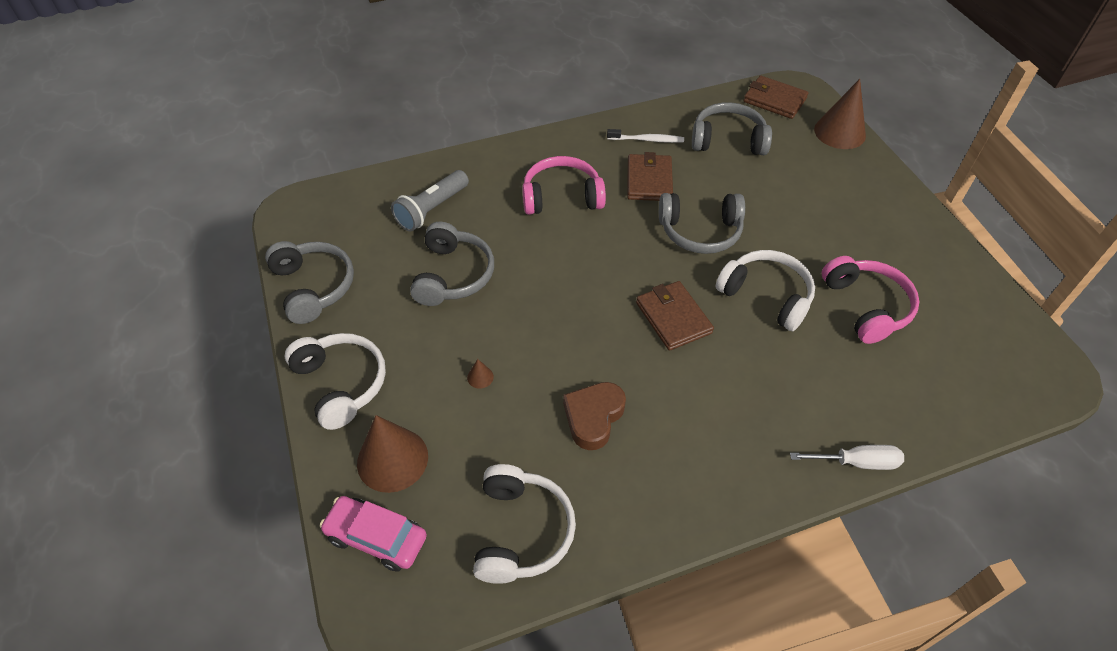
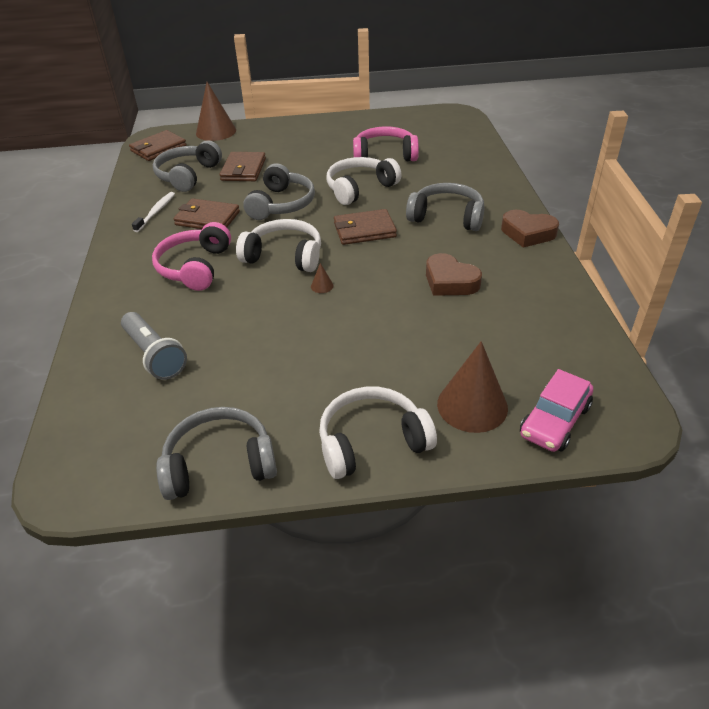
camera: 75 degrees left, 10 degrees down
(453, 275) = (259, 347): grey headphones -> grey headphones (447, 217)
(480, 377) = (392, 340): brown cone -> brown cone (322, 286)
(522, 531) = (550, 331): white headphones -> white headphones (284, 256)
(728, 498) = (527, 233): none -> brown heart
(761, 180) = (243, 170): none -> brown wallet
(856, 462) = (506, 183): white screwdriver -> none

